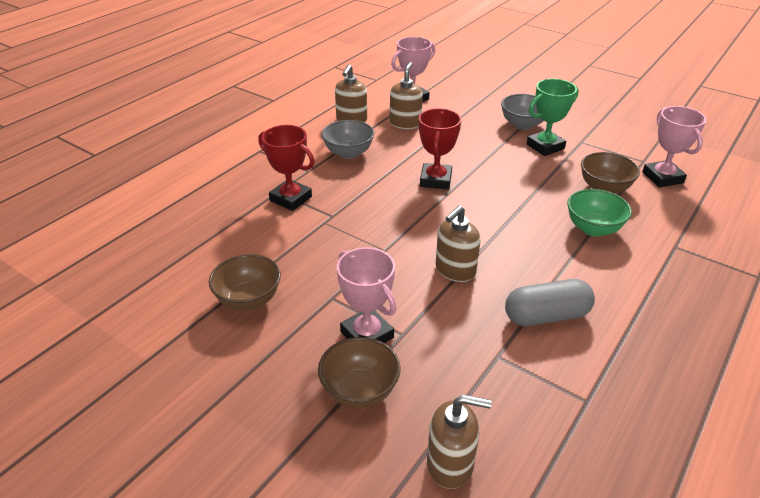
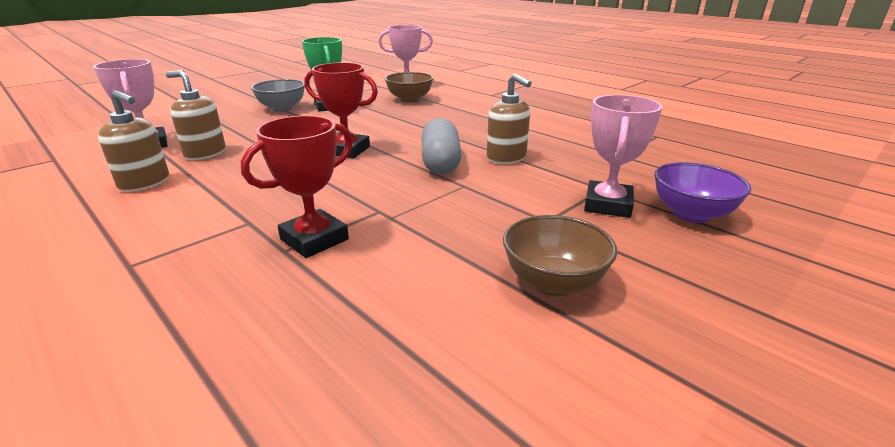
camera: 80 degrees left, 10 degrees down
(348, 153) = (234, 191): grey bowl -> none
(360, 391) = (691, 214): brown bowl -> purple bowl
(367, 335) = (607, 205): pink trophy -> pink trophy turned 45 degrees counterclockwise
(450, 464) = (752, 183): brown soap dispenser -> none
(546, 316) = (569, 135): grey capsule -> grey capsule (441, 162)
(593, 228) = (461, 109): green bowl -> none

